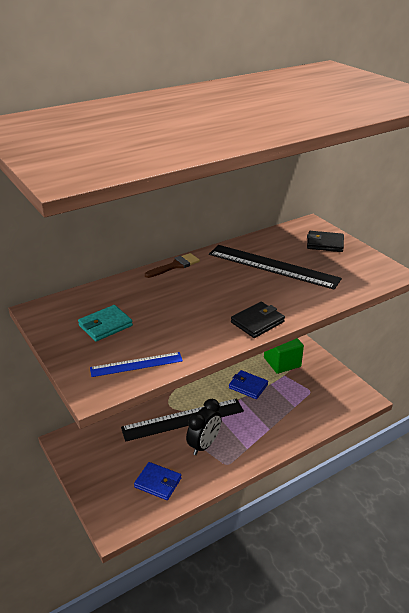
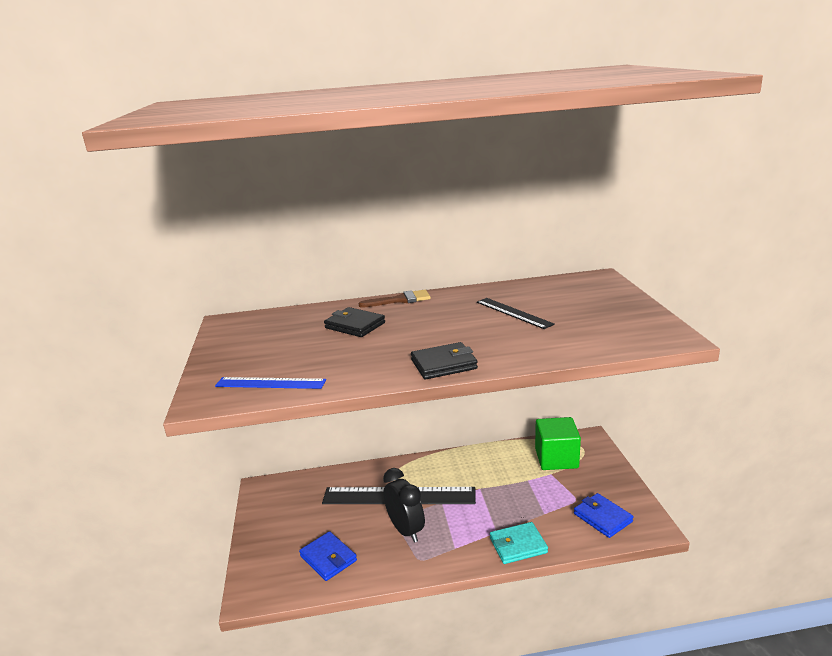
camera: 25 degrees right, 10 degrees down
(105, 325) = (275, 343): turquoise wallet -> turquoise wallet (518, 545)
(204, 445) = (405, 530): black clock -> black clock turned 90 degrees counterclockwise
(248, 386) = (497, 477): blue wallet -> blue wallet (602, 518)
(273, 266) = (513, 313): black ruler -> black ruler, size x0.54
(325, 244) = (601, 298): black wallet -> black wallet (355, 325)

